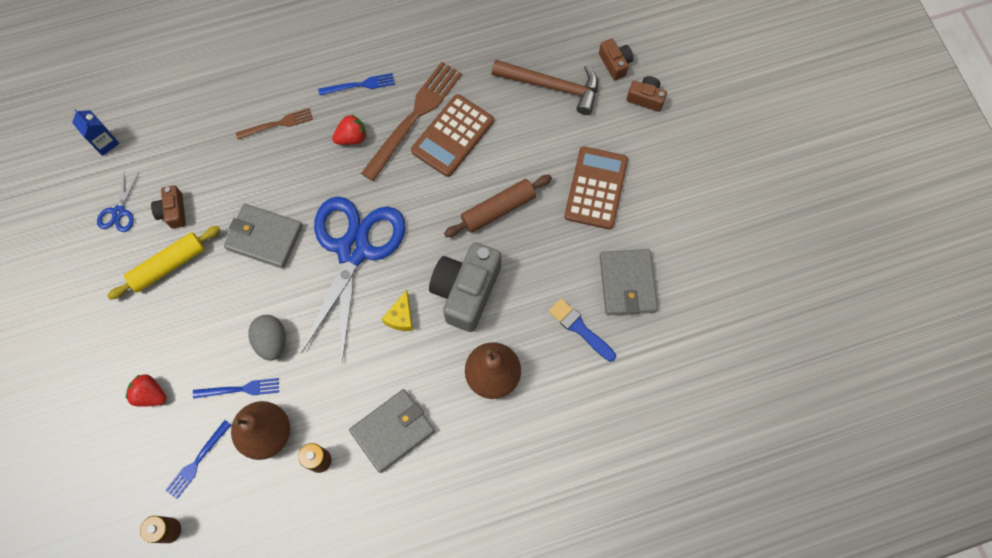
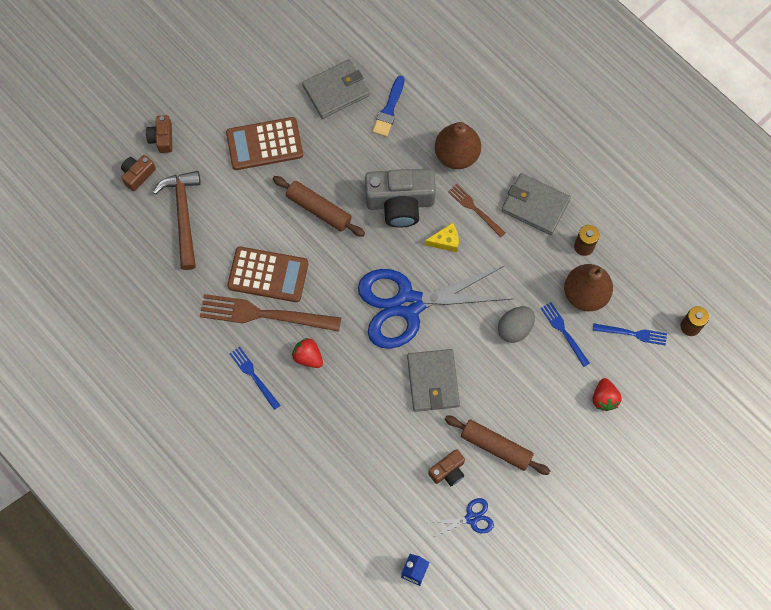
camera: 115 degrees left, 0 degrees up
(168, 265) = (496, 447): yellow rolling pin -> brown rolling pin
(277, 124) = (324, 427): brown fork -> brown fork (475, 209)

